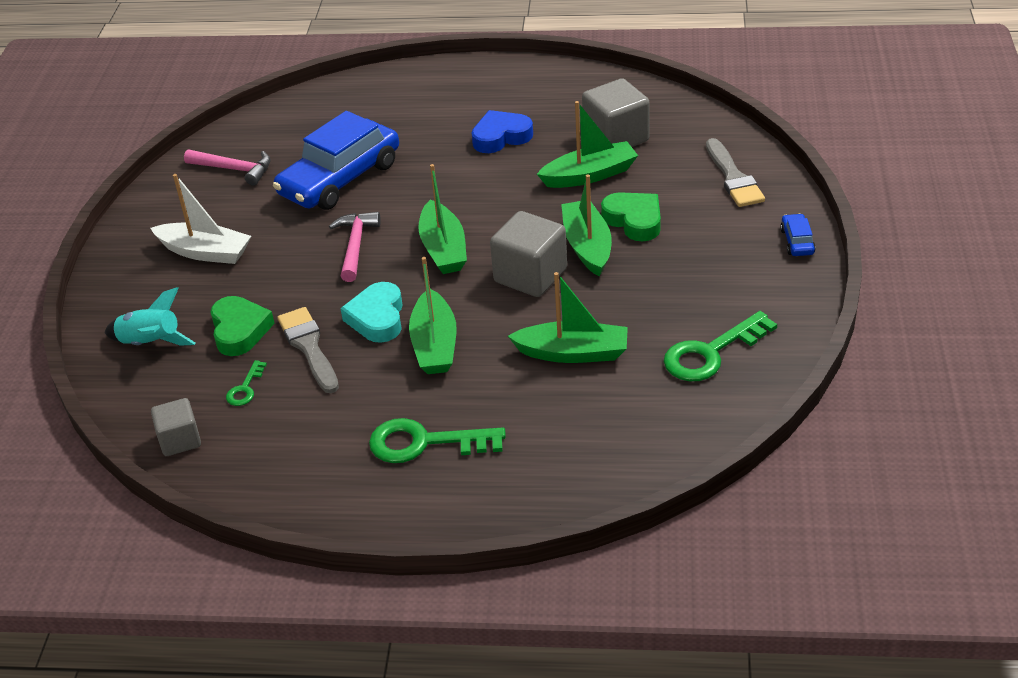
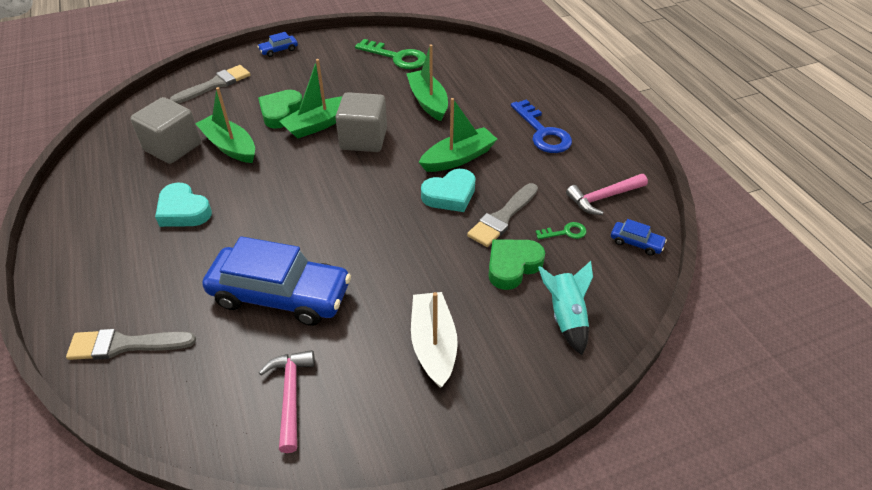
camera: 120 degrees left, 5 degrees up
(180, 440) = (636, 243): grey cube -> blue car
(355, 246) = (374, 242): pink hammer -> pink hammer (604, 197)
(359, 99) = (125, 345): none -> grey brush
(425, 443) = (542, 132): green key -> blue key
(443, 249) = (354, 190): green boat -> none
(501, 137) = (183, 211): blue heart -> turquoise heart

